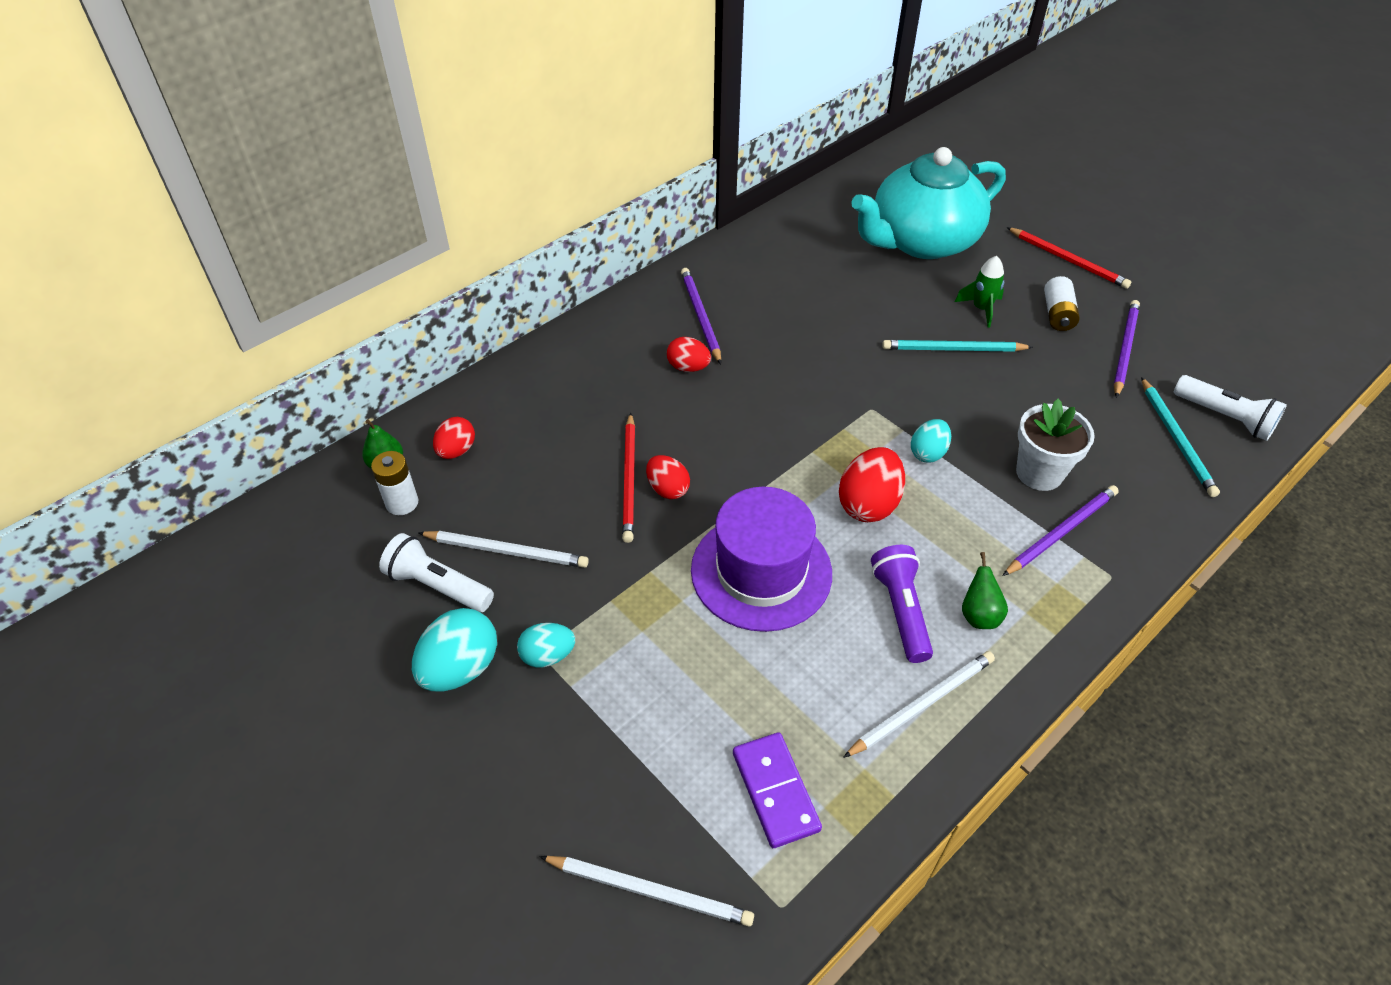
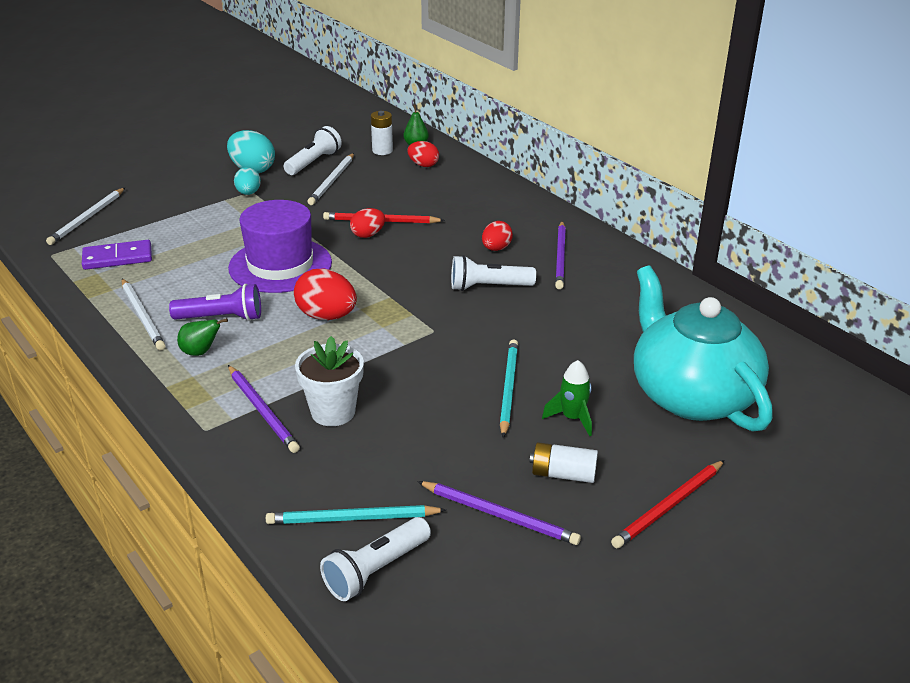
camera: 95 degrees right, 15 degrees down
(700, 316) = (560, 257): purple pencil -> purple pencil turned 105 degrees clockwise
(774, 370) = (488, 287): none -> white flashlight
(928, 453) = (374, 353): turquoise egg -> none

